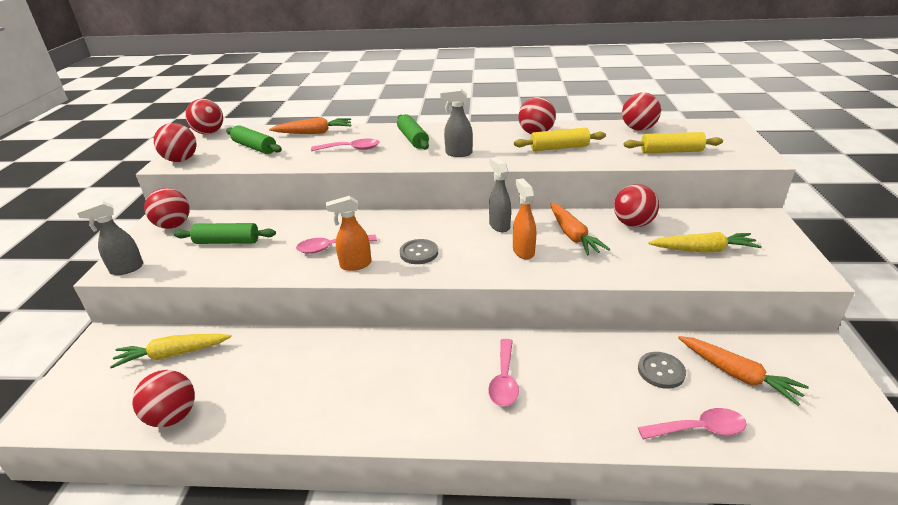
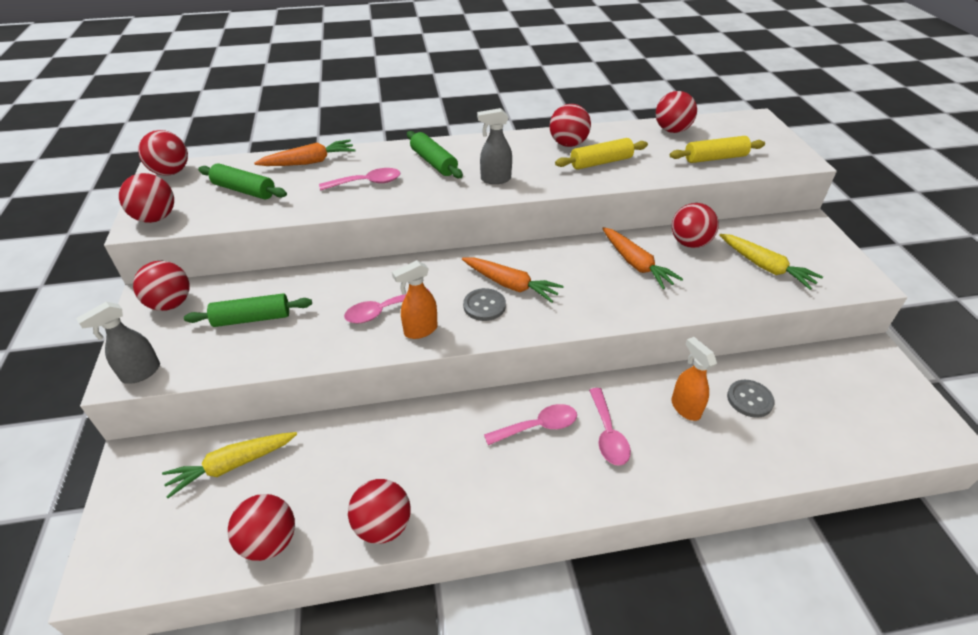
camera: 15 degrees left, 10 degrees up
(269, 421) = (383, 525): none -> red ball
(499, 225) = (556, 260): grey spray bottle -> none
(523, 251) = (593, 290): orange spray bottle -> orange spray bottle (685, 408)
(699, 429) = (800, 454): pink spoon -> pink spoon (538, 426)
(703, 250) = (765, 267): yellow carrot -> yellow carrot turned 60 degrees clockwise
(737, 375) = (816, 392): orange carrot -> orange carrot (510, 285)

